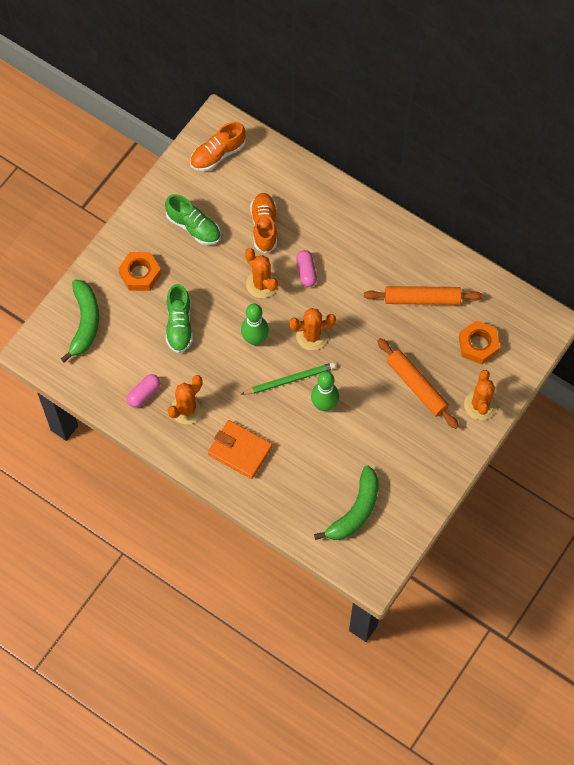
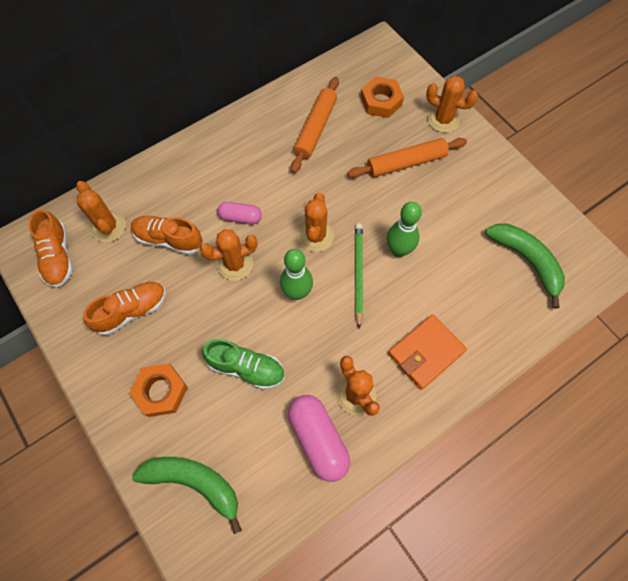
camera: 70 degrees left, 0 degrees up
(144, 394) = (318, 439): pink capsule -> pink capsule, size x1.69
(194, 227) = (132, 311): green shoe -> orange shoe
(257, 177) = (108, 227): none -> orange cactus

